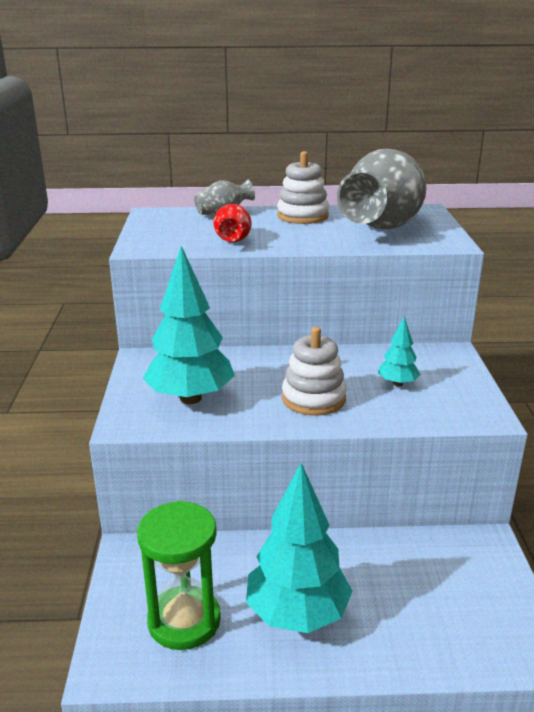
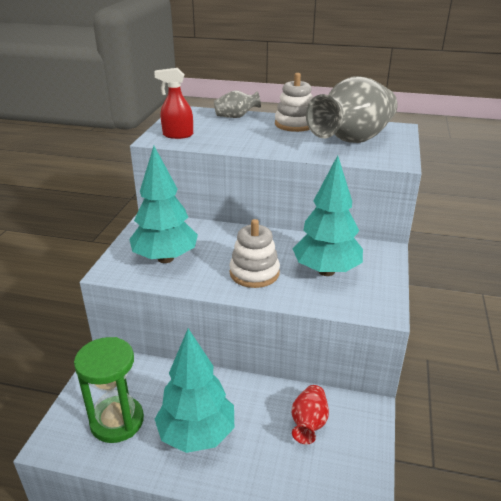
camera: 15 degrees right, 5 degrees up
(164, 241) = (177, 135): none -> red spray bottle
(232, 241) = (227, 140): red vase -> red vase (308, 423)
(397, 383) = (326, 271): turquoise tree -> turquoise tree, size x2.07

